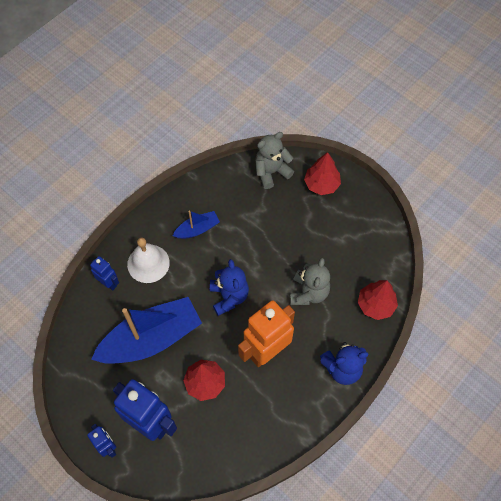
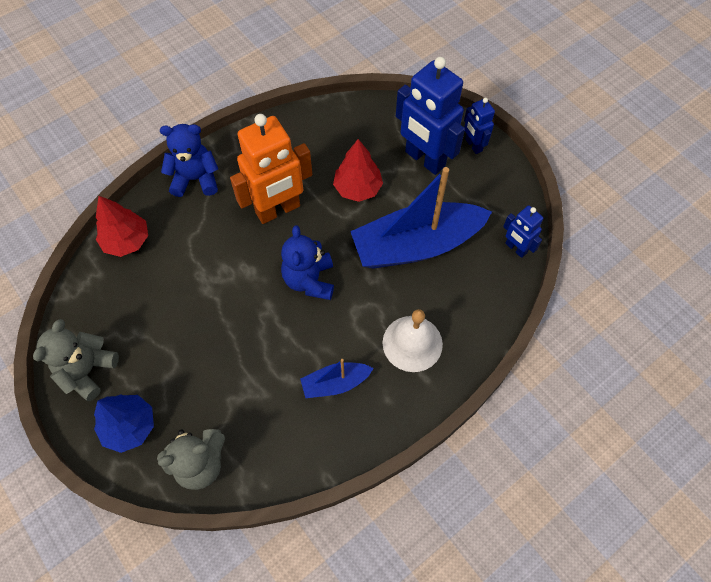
camera: 170 degrees left, 0 degrees up
(109, 283) = (468, 324): blue robot -> blue robot (515, 248)
(308, 293) = (205, 269): grey teddy bear -> grey teddy bear (87, 371)
(321, 184) = (129, 426): red tree -> blue tree

